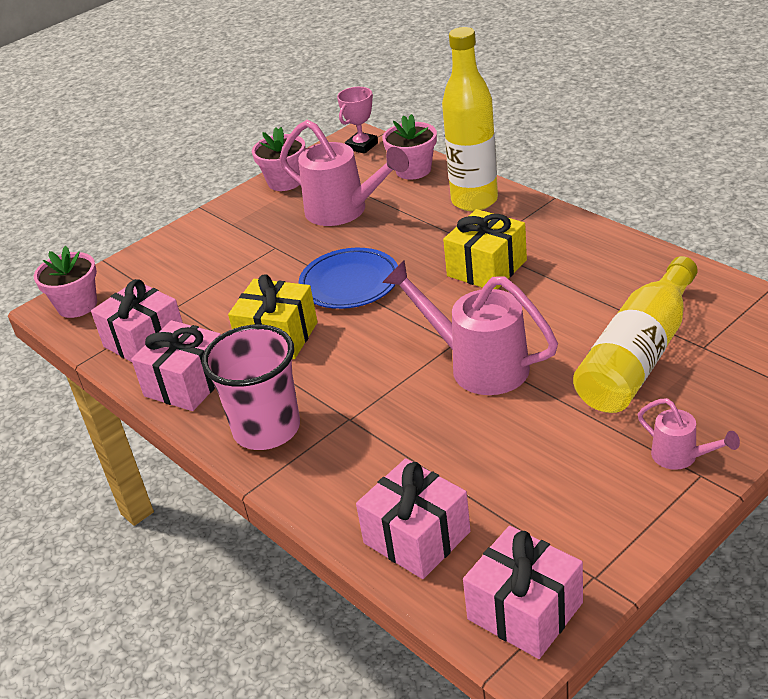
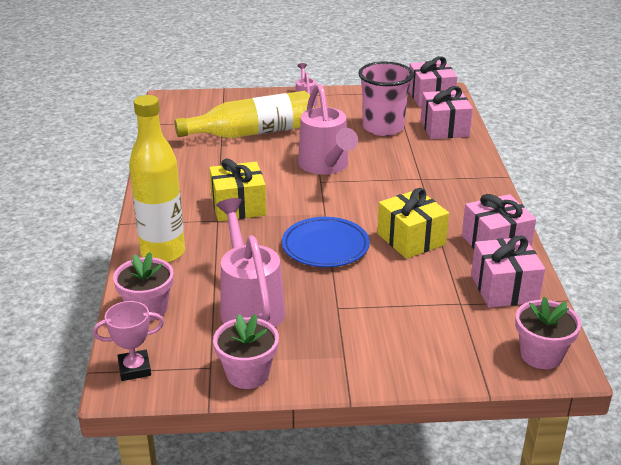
camera: 145 degrees left, 5 degrees down
(267, 429) = (469, 196): pink cup -> pink cup (383, 128)

